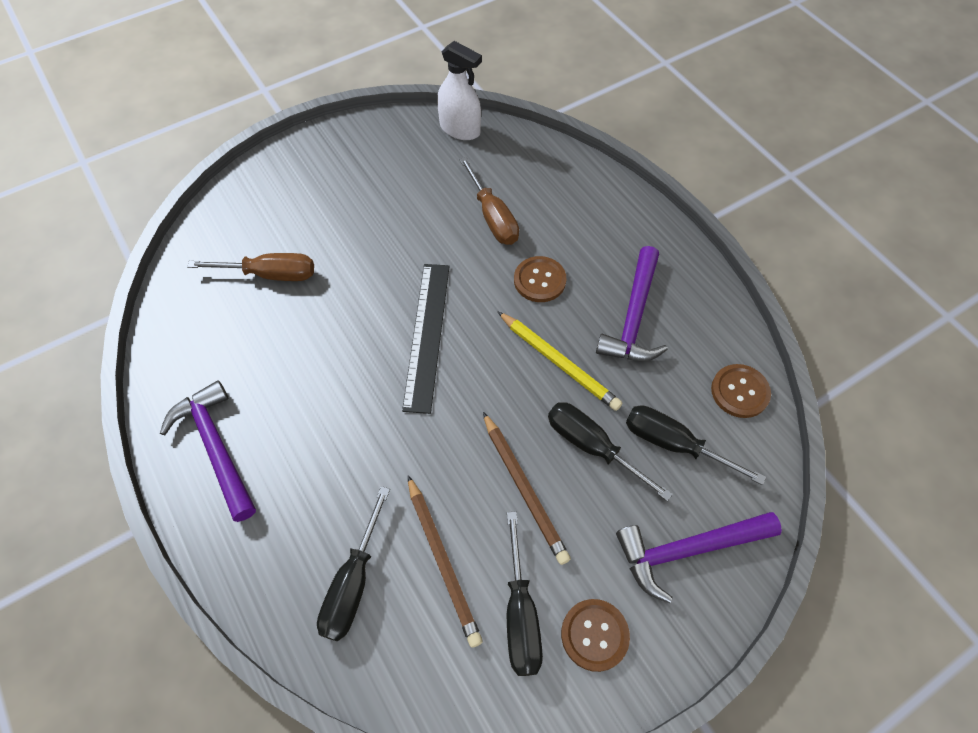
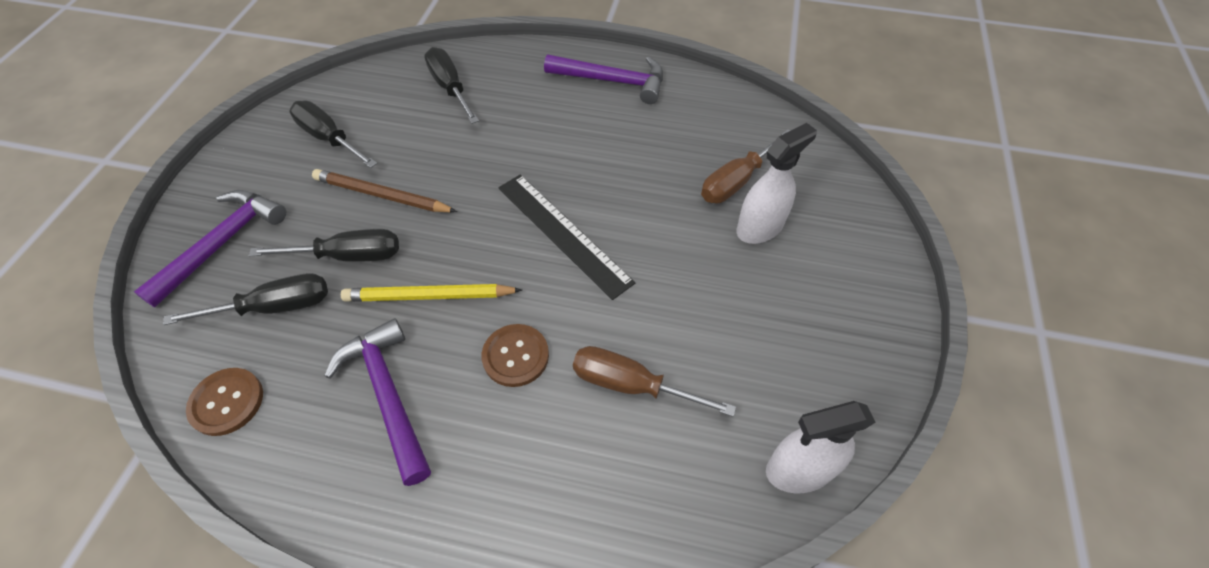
camera: 135 degrees right, 5 degrees down
(306, 235) = (760, 227): none -> white spray bottle
(442, 561) = (404, 128): brown pencil -> none
(594, 635) = (269, 159): brown button -> none

